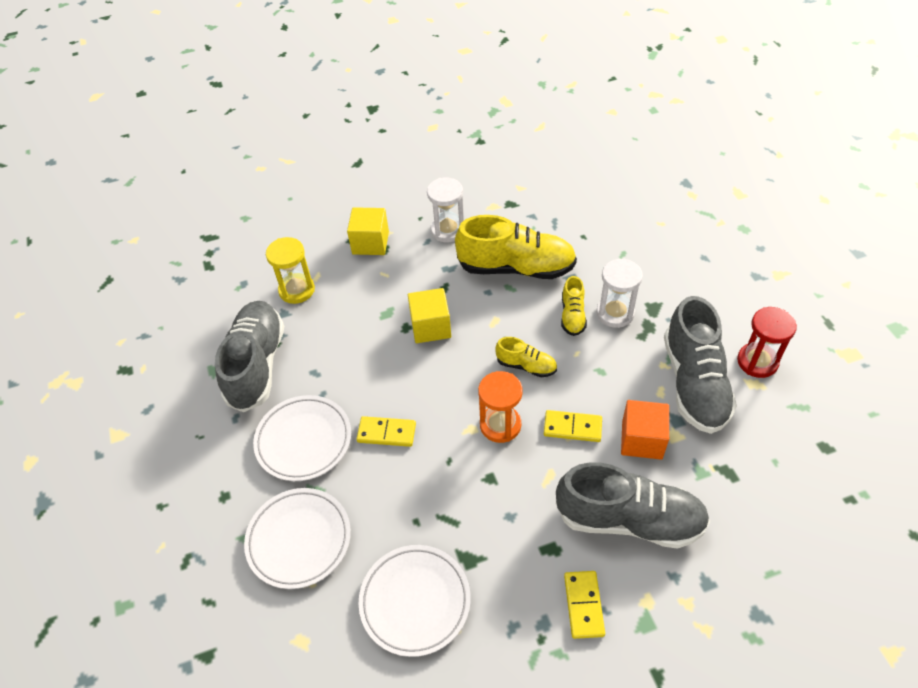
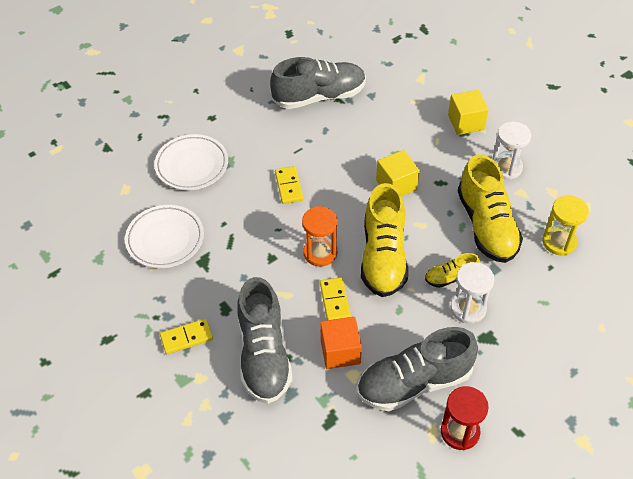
camera: 70 degrees right, 0 degrees up
(297, 290) = (396, 95): yellow hourglass -> yellow hourglass (559, 242)
(304, 440) = (266, 143): white plate -> none
(526, 366) = (383, 257): yellow shoe -> yellow shoe, size x2.05

